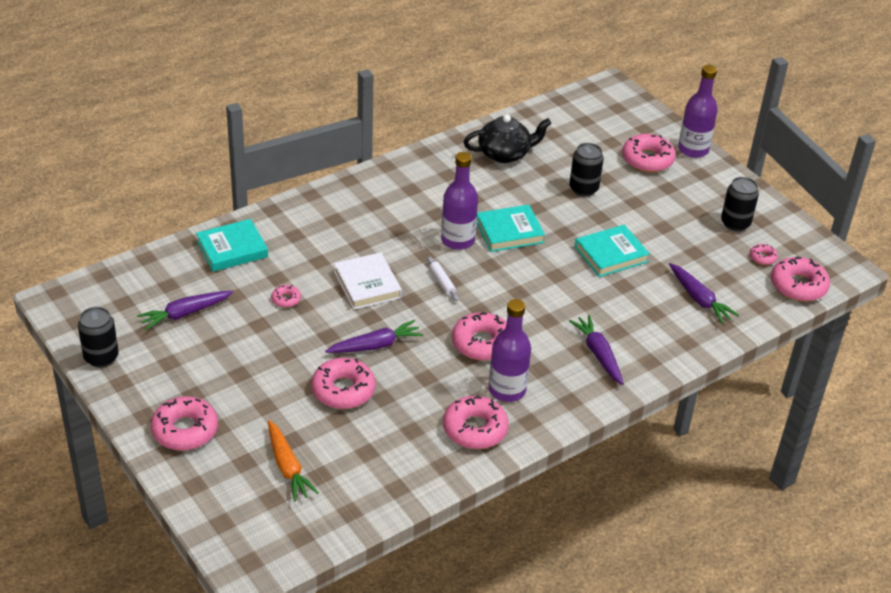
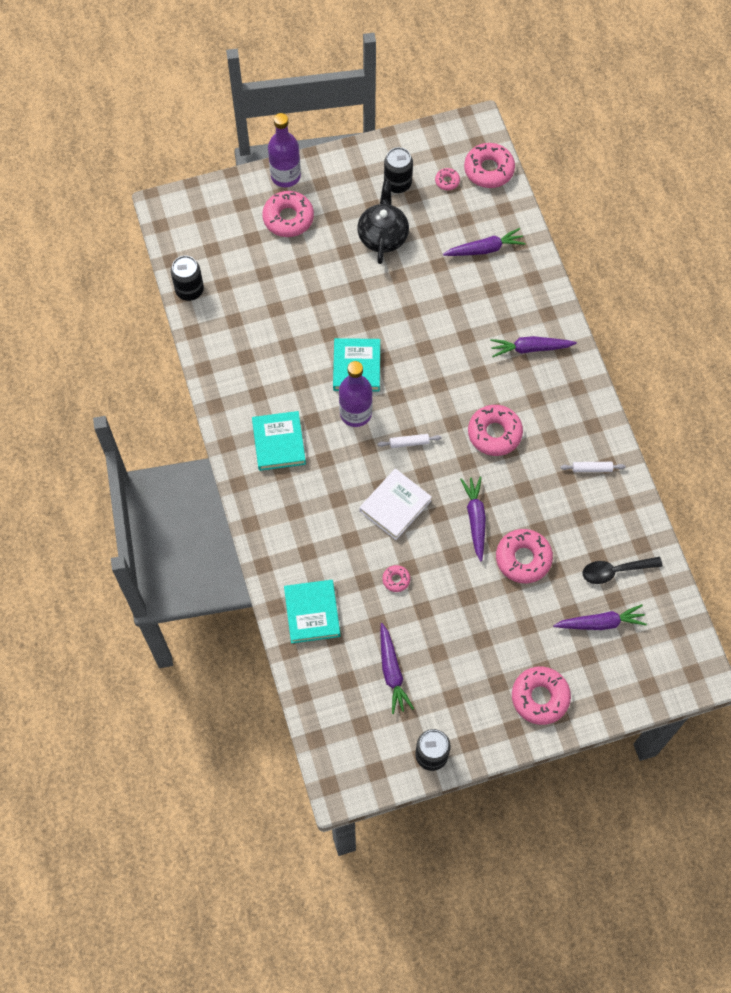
camera: 70 degrees left, 25 degrees up
(287, 467) = (600, 623): orange carrot -> purple carrot
(355, 469) = (615, 571): none -> black spoon
(367, 285) = (395, 506): white book -> white book turned 45 degrees counterclockwise
(475, 429) = (592, 468): pink donut -> white rolling pin
(505, 154) = (241, 335): black teapot -> black teapot (383, 235)
(507, 390) = (554, 431): purple bottle -> none
(583, 189) = (314, 286): black can -> black can (189, 290)
(611, 254) = (410, 295): turquoise book -> turquoise book (279, 443)

